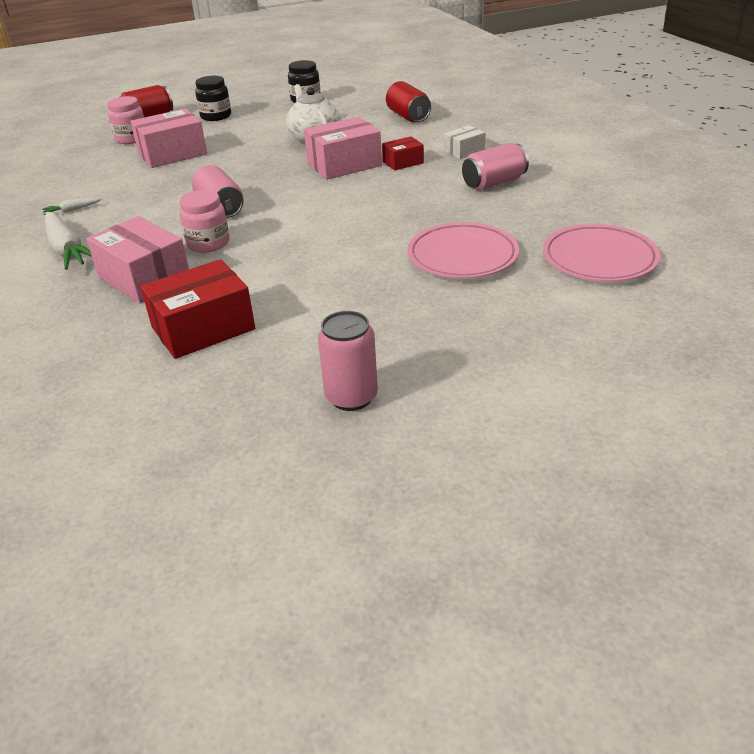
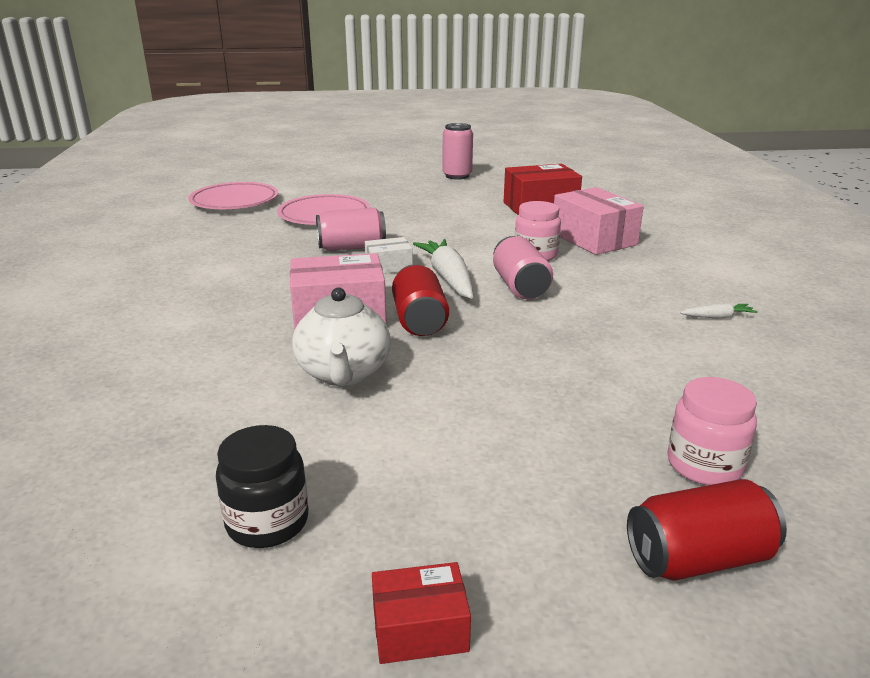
camera: 165 degrees left, 10 degrees down
(67, 250) = (687, 272): white carrot -> white carrot (448, 278)
(172, 154) = (599, 395): pink box -> none
(216, 116) = (512, 508): black jar -> none
(403, 162) = (265, 304): red box -> red box (420, 629)
(408, 116) = (140, 394): red can -> red can (419, 321)
(464, 151) = (172, 305): white box -> white box (389, 266)
(494, 183) = (208, 262): pink can -> pink can (351, 247)

